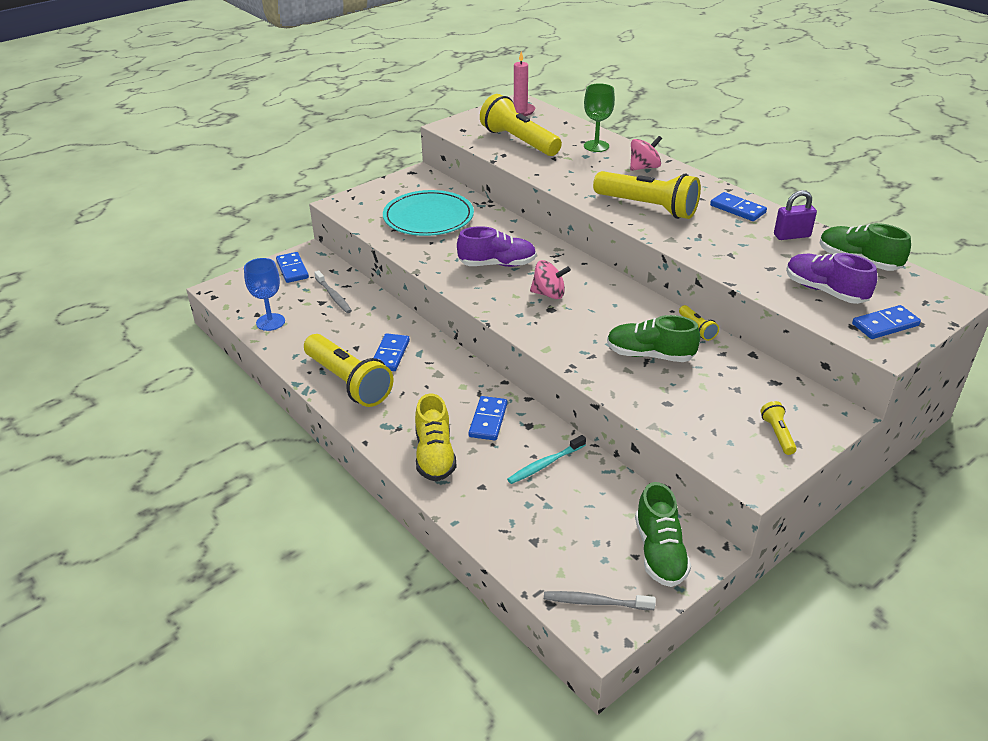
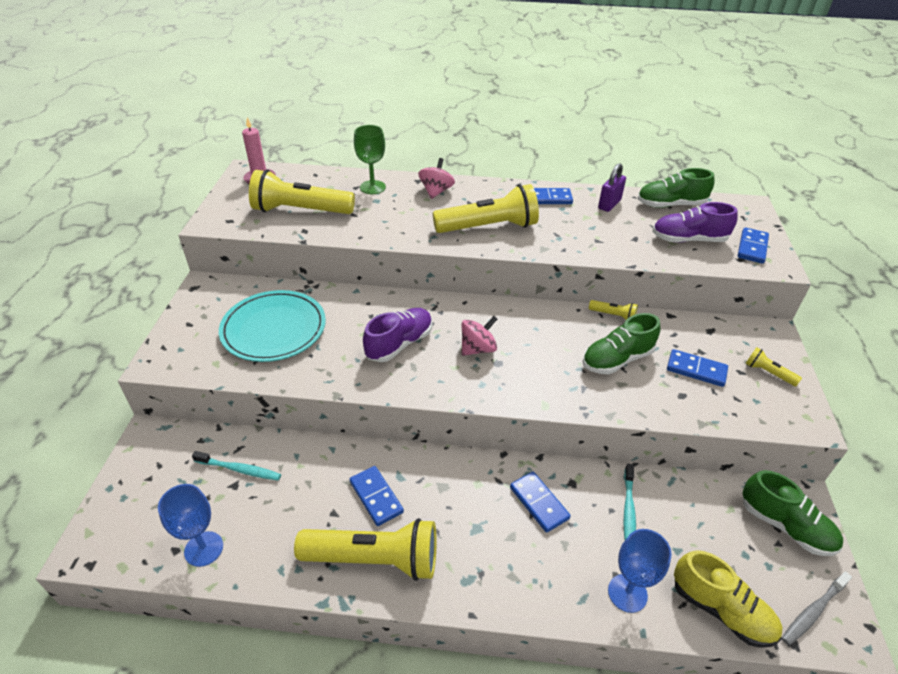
camera: 45 degrees left, 5 degrees up
(292, 269) = (153, 466): blue domino -> blue domino (696, 370)
(333, 296) = (239, 469): grey toothbrush -> turquoise toothbrush
(434, 455) = (544, 576): yellow shoe -> yellow shoe (721, 610)
(475, 499) = (627, 593): none -> blue goblet

